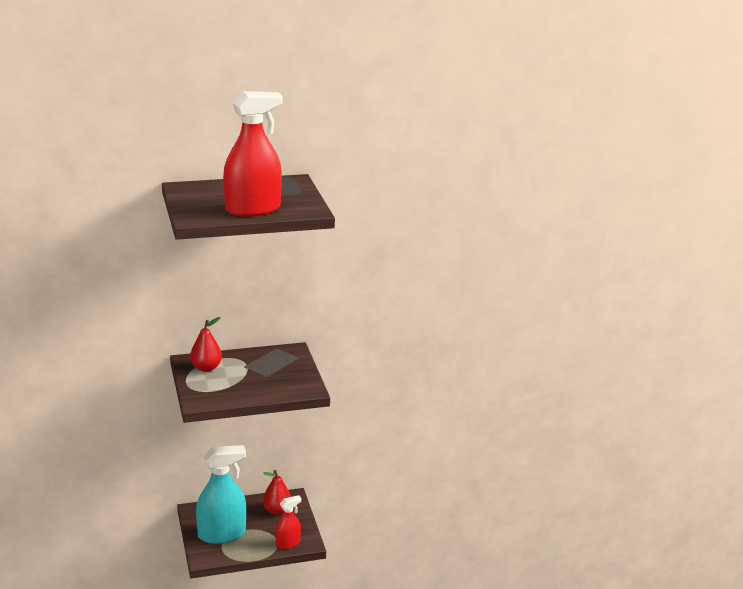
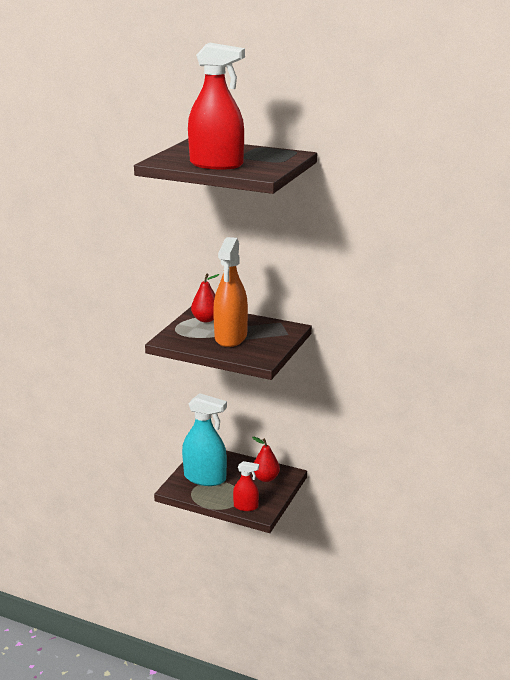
camera: 40 degrees right, 0 degrees up
(253, 378) = (231, 337): none -> orange spray bottle

